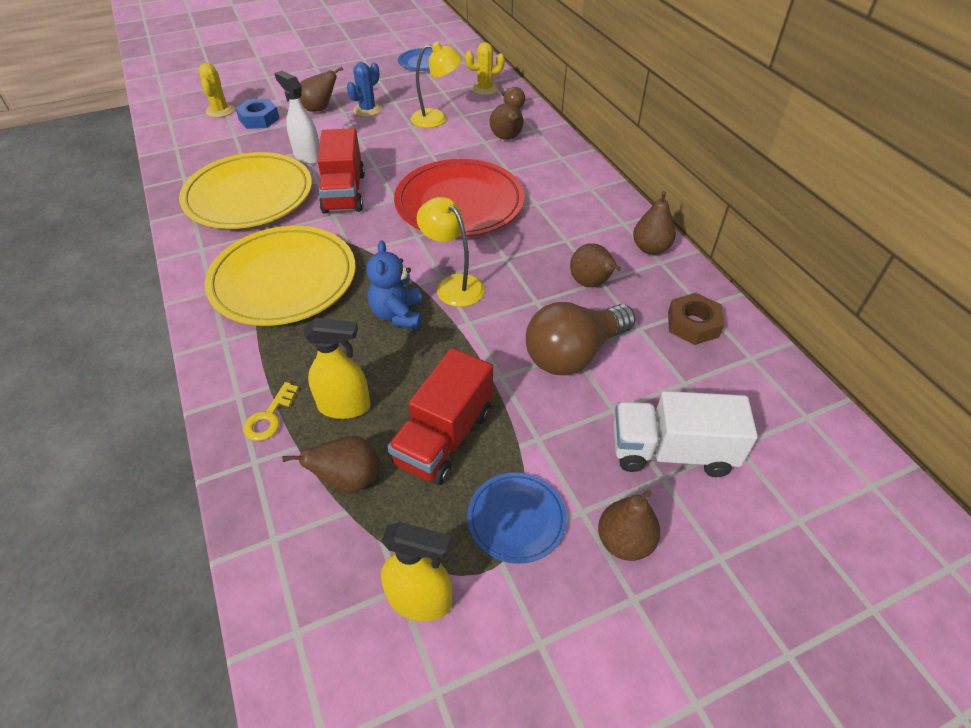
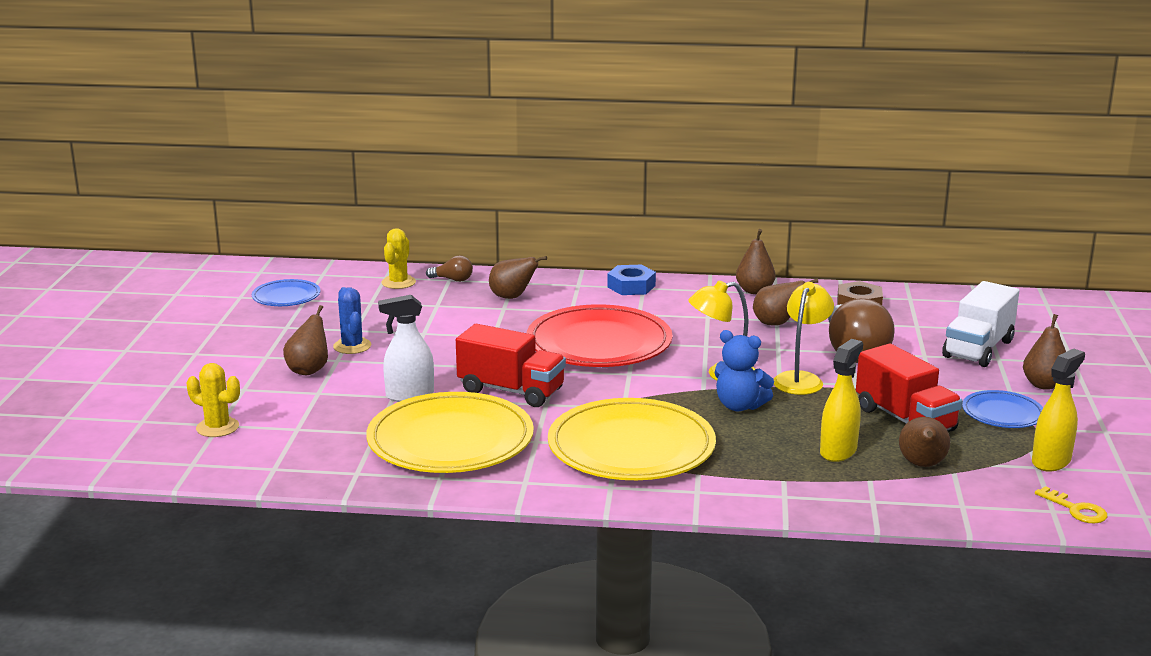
camera: 60 degrees left, 25 degrees down
(259, 119) = (279, 408): blue nut -> blue nut (631, 286)
(269, 417) = (824, 485): yellow key -> yellow key (1076, 510)
(436, 118) = (425, 318): yellow lamp -> yellow lamp (801, 379)

